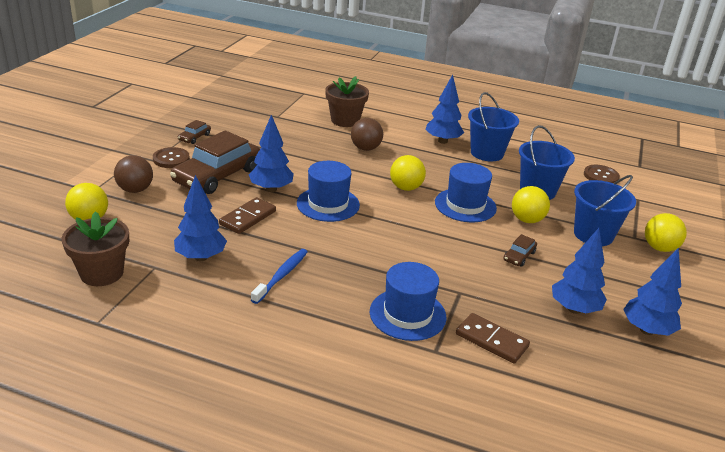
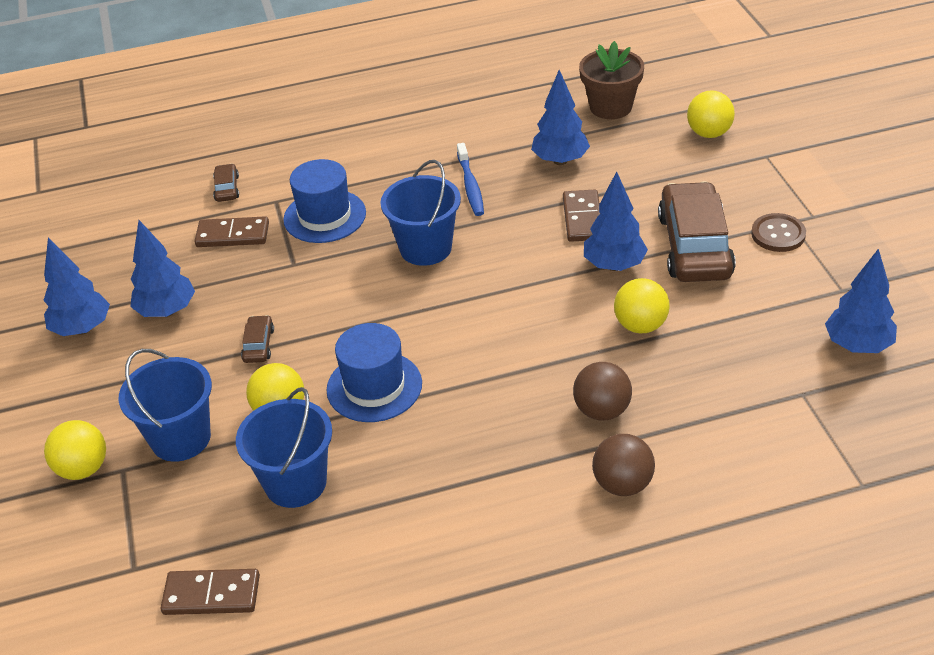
camera: 150 degrees right, 10 degrees up
(135, 190) = (733, 180): brown ball -> brown ball (622, 484)
(194, 137) = (818, 280): brown car -> brown car (227, 188)
(328, 204) = (530, 285): blue hat -> none
(345, 120) = (707, 457): brown flower pot -> none
(406, 188) = (472, 369): yellow ball -> yellow ball (640, 325)
(442, 141) = (517, 512): blue tree -> blue tree (857, 345)
(487, 153) = (426, 528): blue bucket -> blue bucket (425, 248)
(601, 176) = (211, 595): brown button -> brown domino

